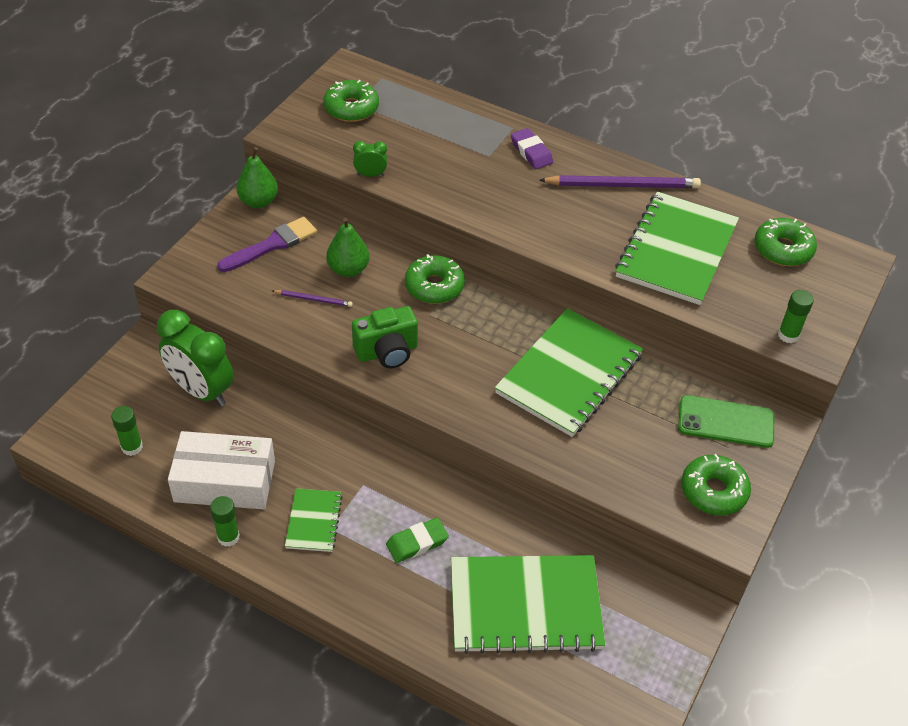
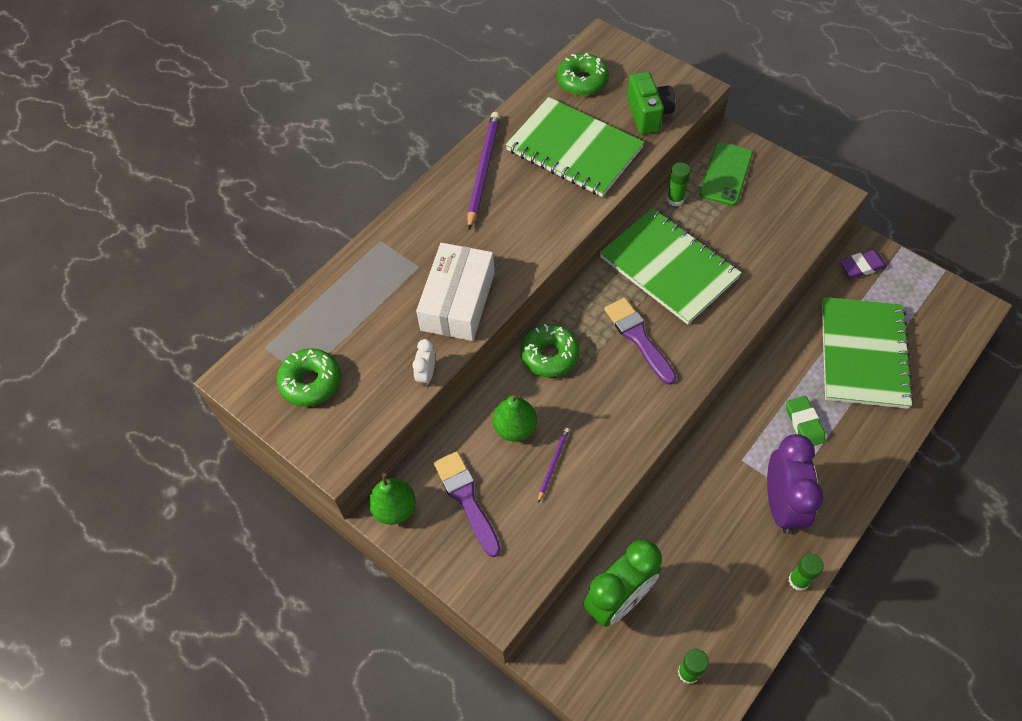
camera: 75 degrees left, 10 degrees up
(225, 481) = (734, 581): white box -> white box (458, 301)
(313, 521) = (781, 504): green notebook -> purple clock
(370, 175) = (426, 374): green clock -> white clock
(387, 352) = (630, 405): green camera -> green camera (648, 115)
(470, 353) = (638, 338): none -> purple brush
(531, 152) = (421, 231): purple eraser -> purple eraser (861, 266)
(713, 491) = (793, 196): green donut -> none
(788, 335) = (679, 100): green glue stick -> green glue stick (675, 199)

